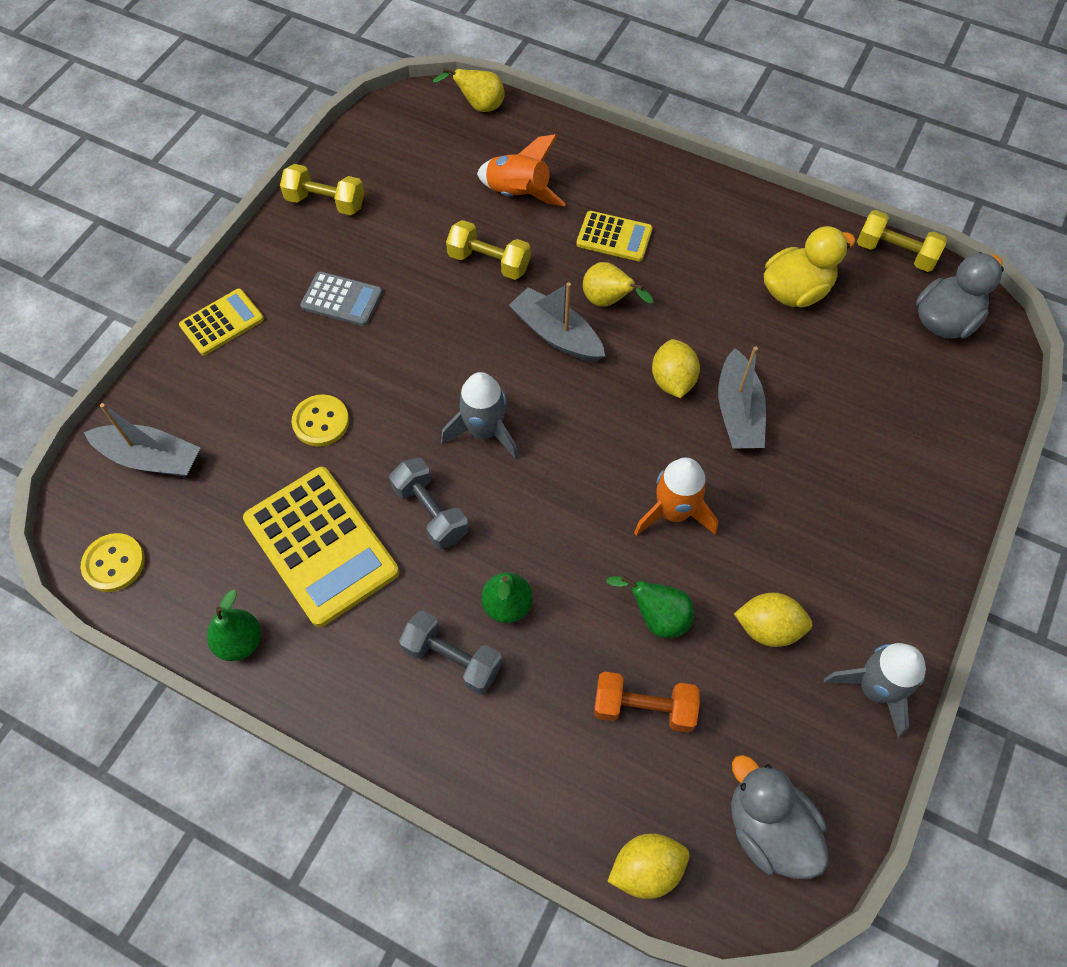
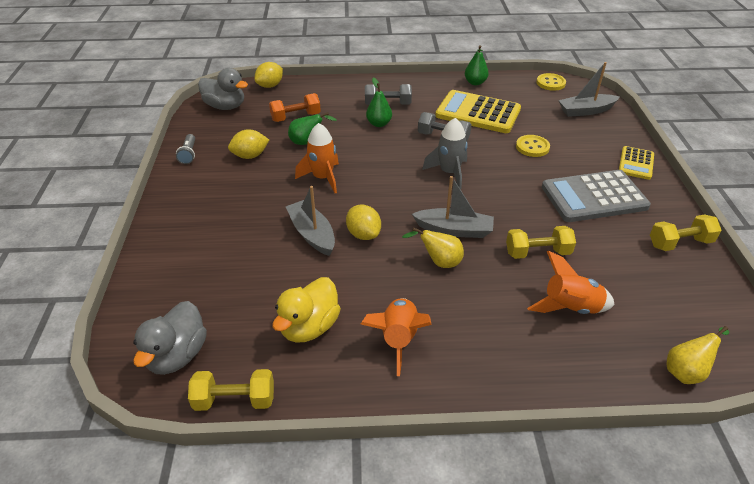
camera: 150 degrees right, 20 degrees down
(341, 299) = (594, 197): grey calculator -> grey calculator, size x1.83
(614, 237) = (472, 307): yellow calculator -> none
(711, 240) = (398, 339): none -> orange rocket
(874, 689) = (189, 154): grey rocket -> grey flashlight

